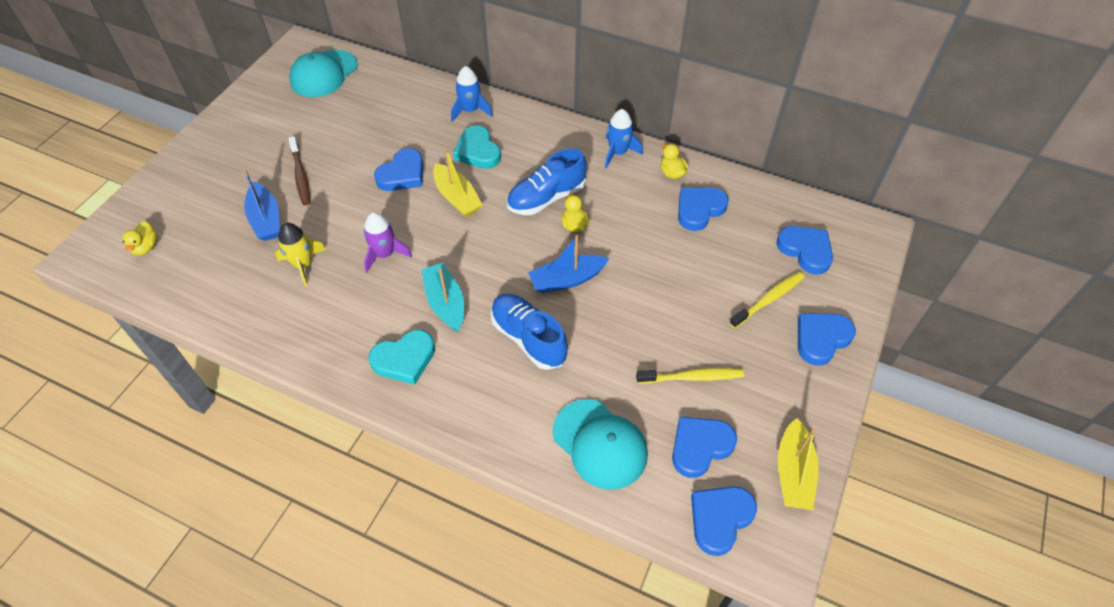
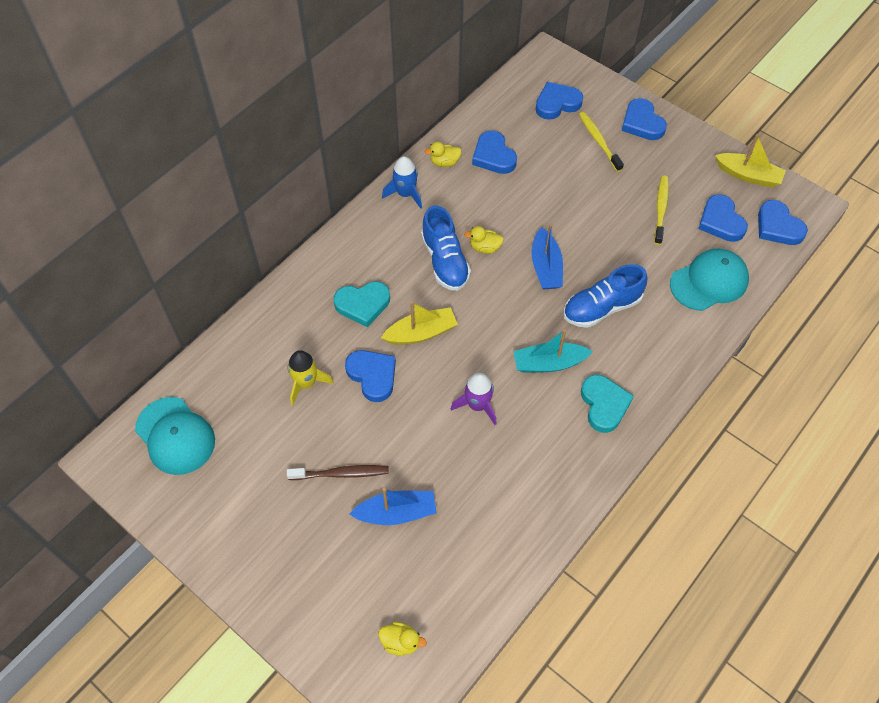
camera: 75 degrees left, 5 degrees up
(303, 265) = (471, 480): yellow rocket -> yellow rocket (306, 383)
(470, 110) = (299, 300): blue rocket -> none

